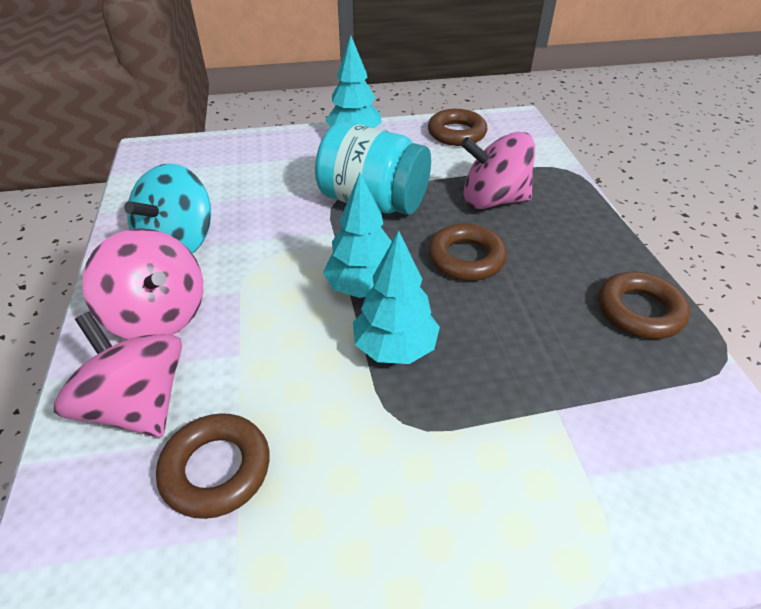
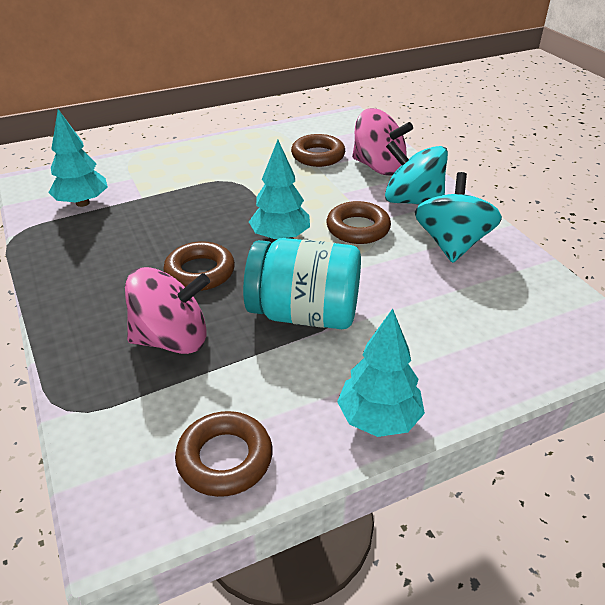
camera: 165 degrees right, 5 degrees down
(158, 315) = (412, 201): pink spinning top -> turquoise spinning top
(395, 348) = (245, 208): turquoise tree -> turquoise tree (82, 203)
(639, 311) = (61, 255): brown ring -> brown ring (358, 228)

